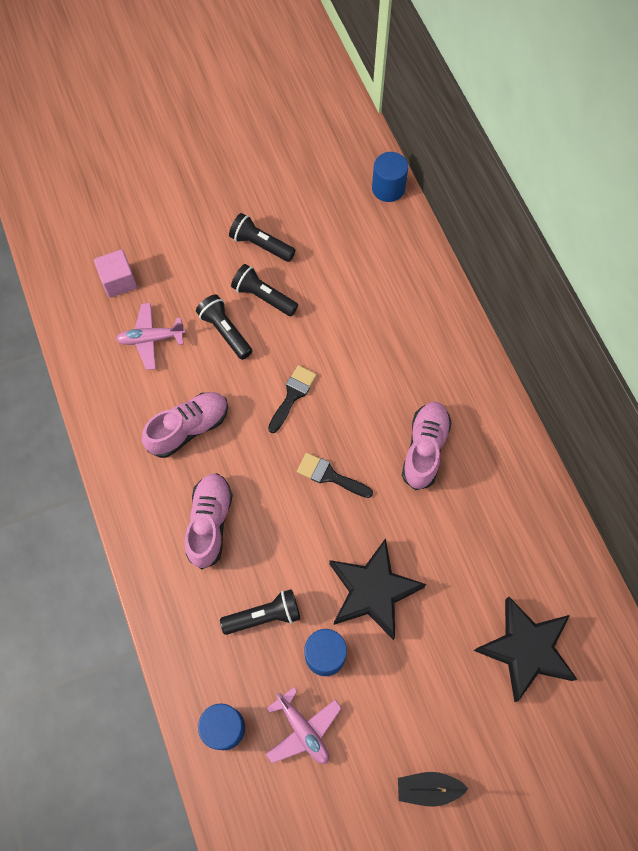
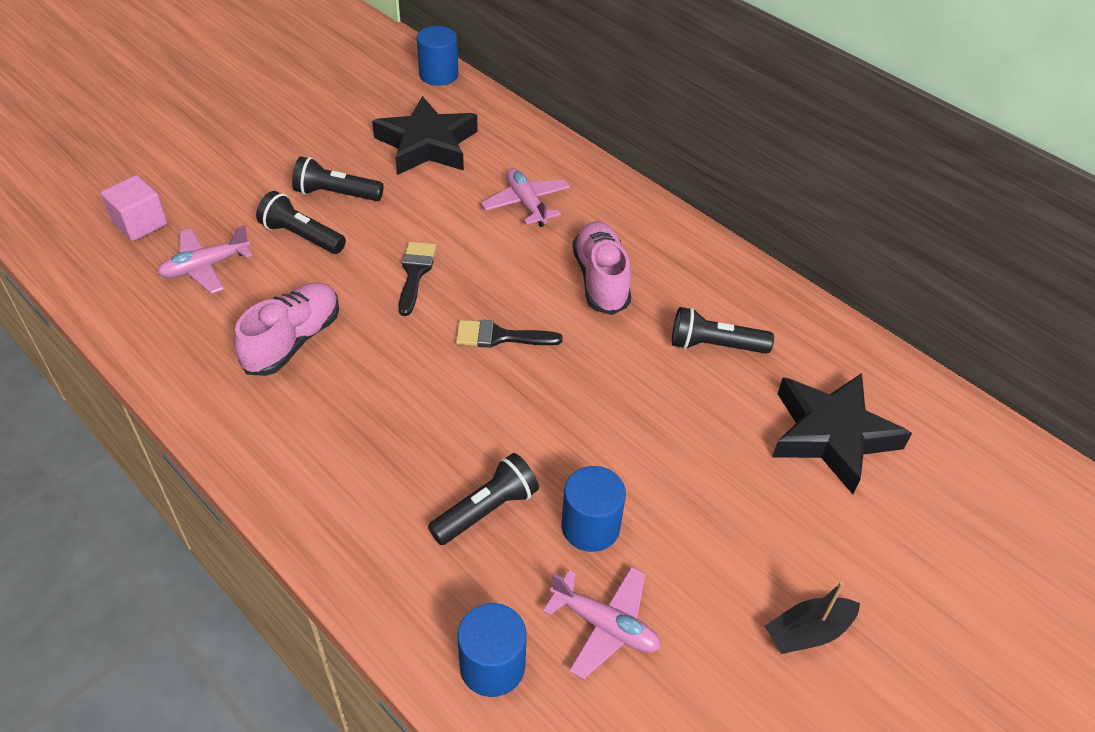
camera: 25 degrees left, 20 degrees down
(210, 523) = (364, 431): pink shoe -> none
(261, 245) = (312, 150): black flashlight -> black flashlight (714, 345)
(373, 591) = (615, 436): black star -> black star (427, 145)
(401, 354) = (526, 204): none -> pink plane

